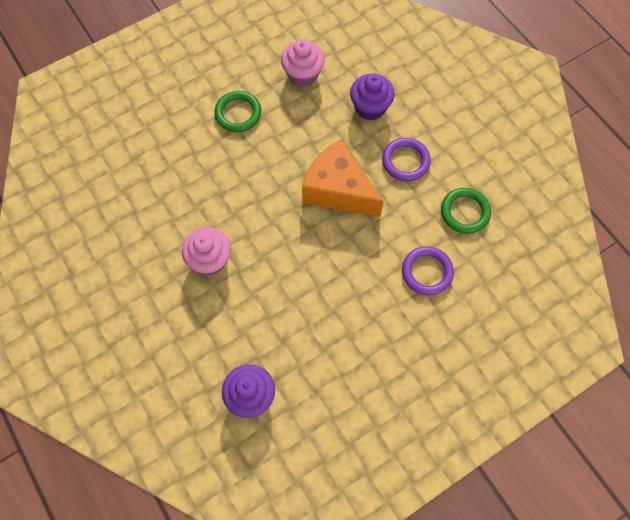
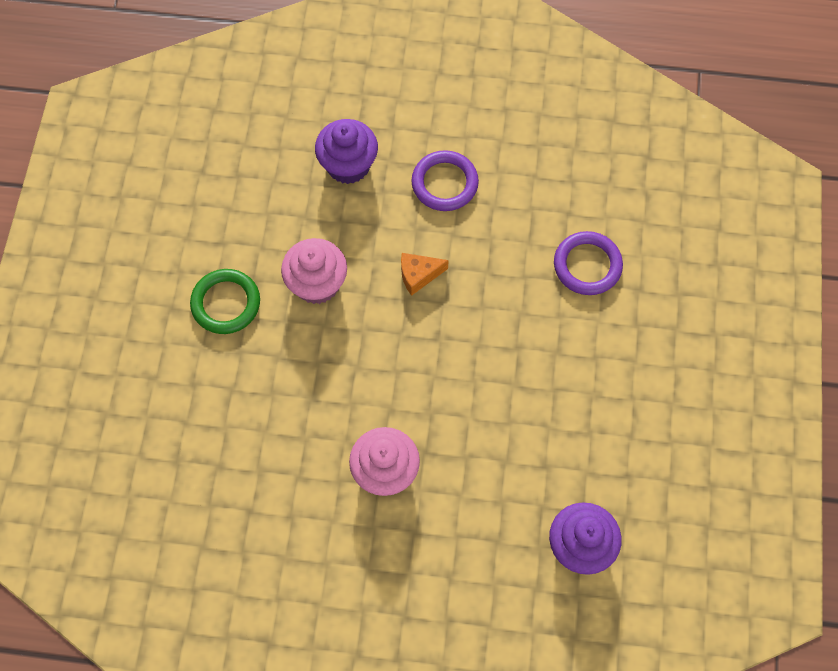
camera: 50 degrees left, 0 degrees up
(303, 75) = (241, 198): pink cupcake -> pink cupcake (317, 283)
(338, 190) = (418, 275): orange cheese -> orange cheese, size x0.43
(465, 212) = (552, 176): green ring -> none

